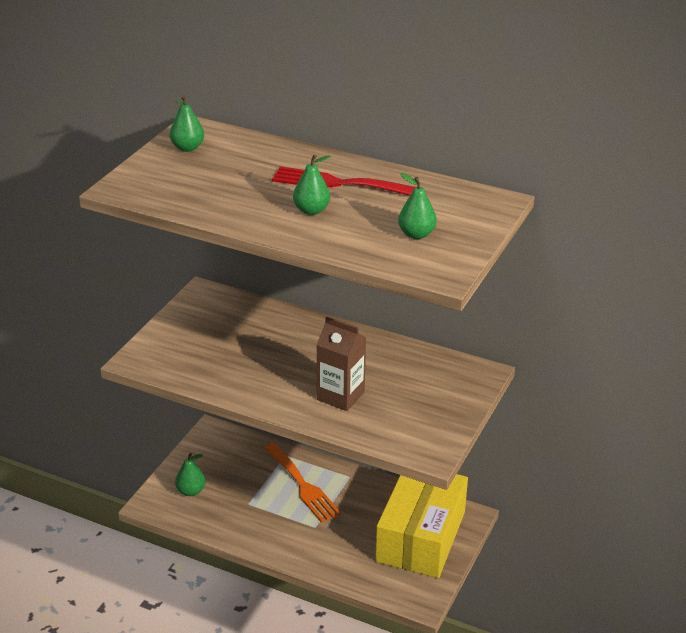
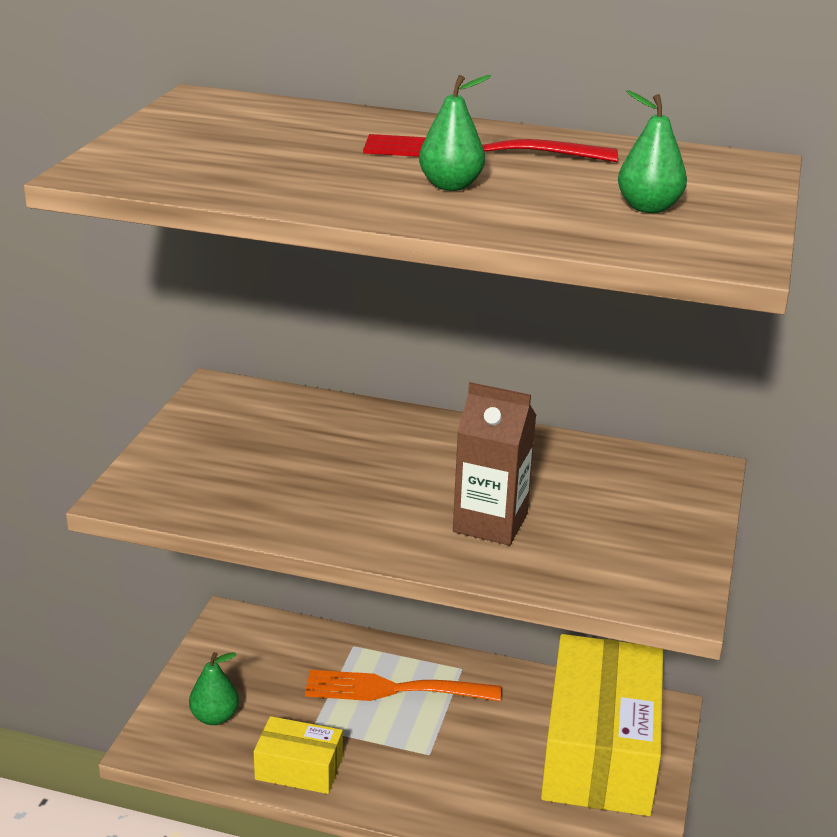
camera: 10 degrees left, 5 degrees down
(187, 148) = (201, 120): green pear -> none
(234, 527) = (299, 768): none -> yellow box
(303, 485) = (393, 689): orange fork -> orange fork turned 135 degrees clockwise

